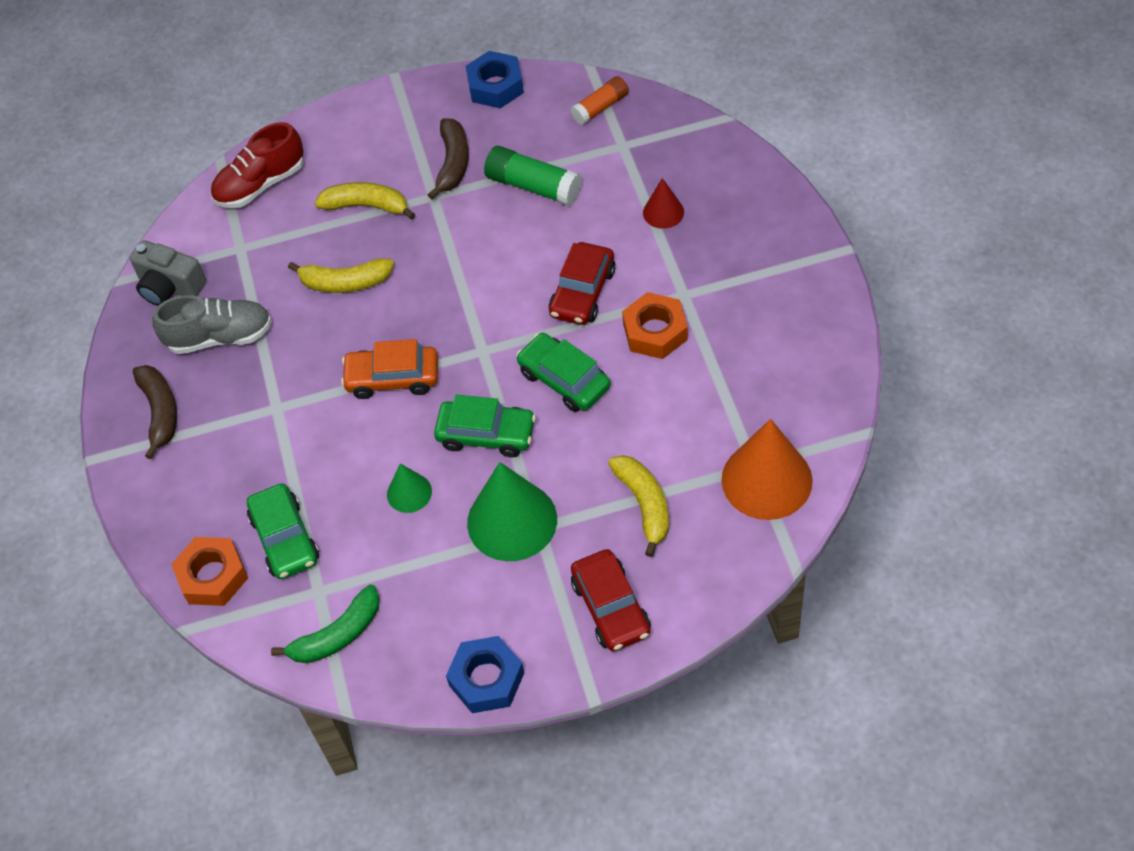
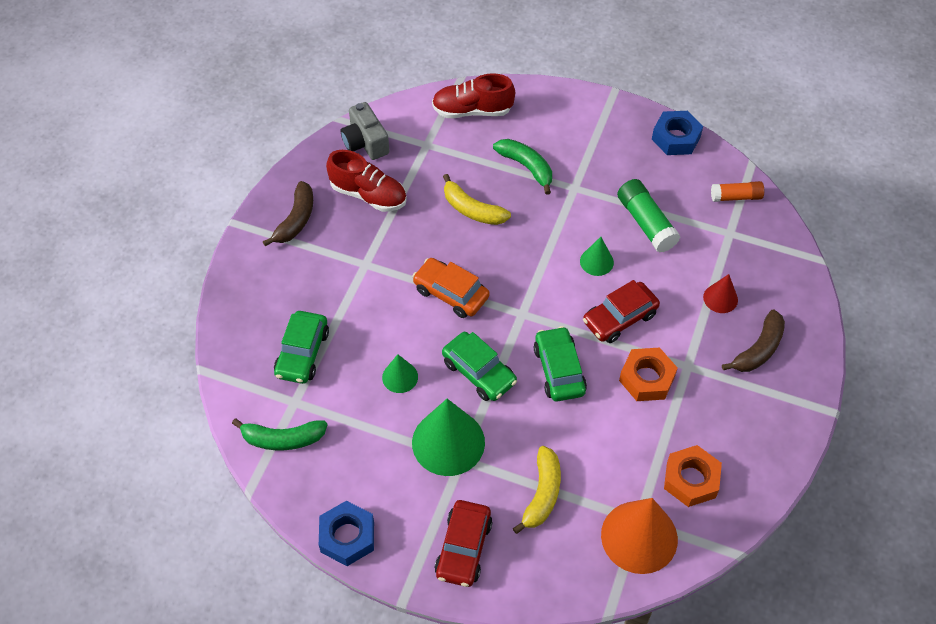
camera: 30 degrees right, 0 degrees up
(213, 576) = (242, 347): orange nut -> orange nut (691, 479)
(220, 337) = (368, 195): grey shoe -> red shoe
(366, 206) = (526, 167): yellow banana -> green banana
(453, 163) = (605, 173): brown banana -> brown banana (758, 349)
(515, 253) = (596, 261): none -> green cone

